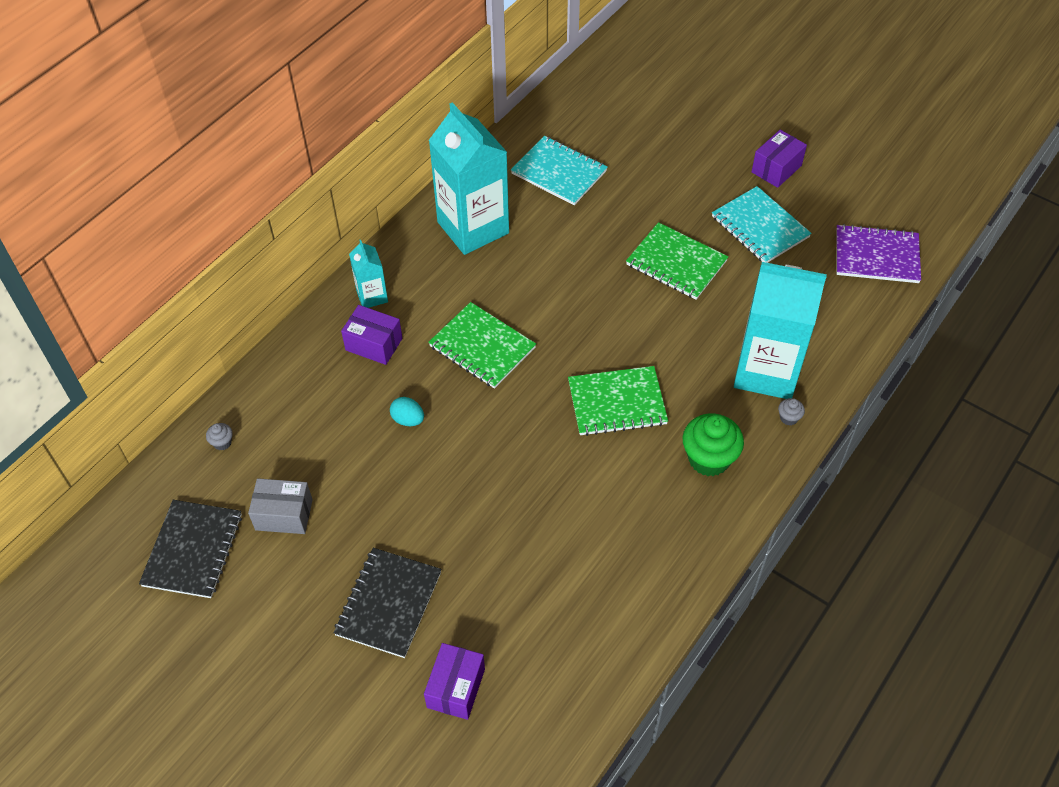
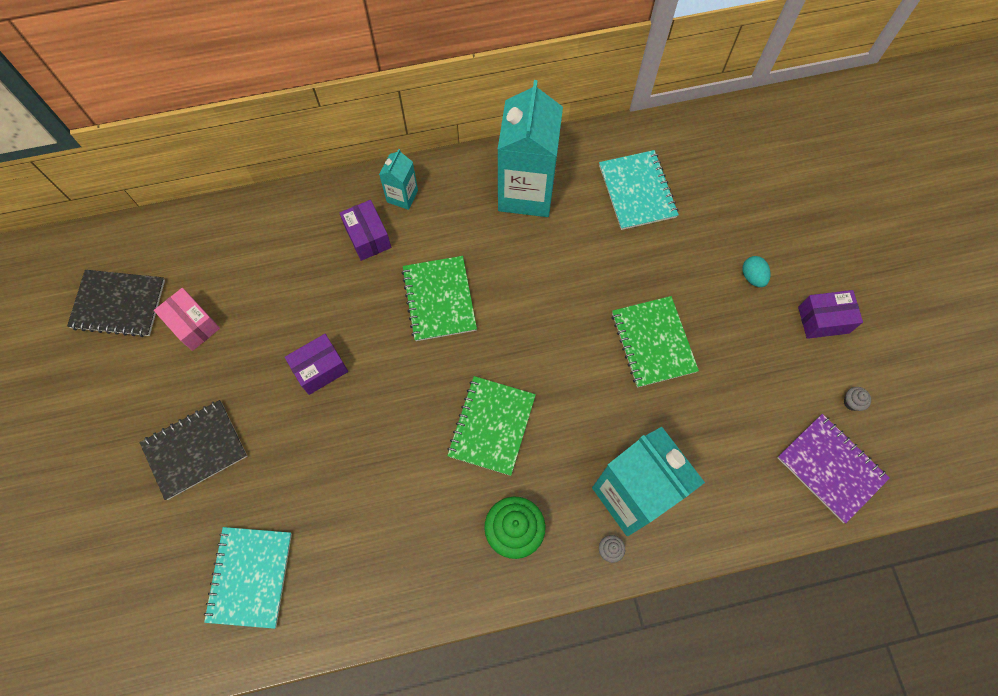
camera: 40 degrees right, 15 degrees up
(193, 550) = (118, 304): black notebook -> black notebook turned 45 degrees clockwise
(222, 443) = (205, 237): grey cupcake -> grey cupcake (851, 402)
(284, 515) = (193, 325): grey box -> pink box
(408, 419) = (335, 317): turquoise egg -> turquoise egg (752, 277)
(456, 688) = (178, 552): purple box -> purple box (320, 369)
(617, 403) = (491, 426): green notebook -> green notebook turned 75 degrees clockwise
(760, 227) = (754, 363): turquoise notebook -> turquoise notebook (250, 577)

